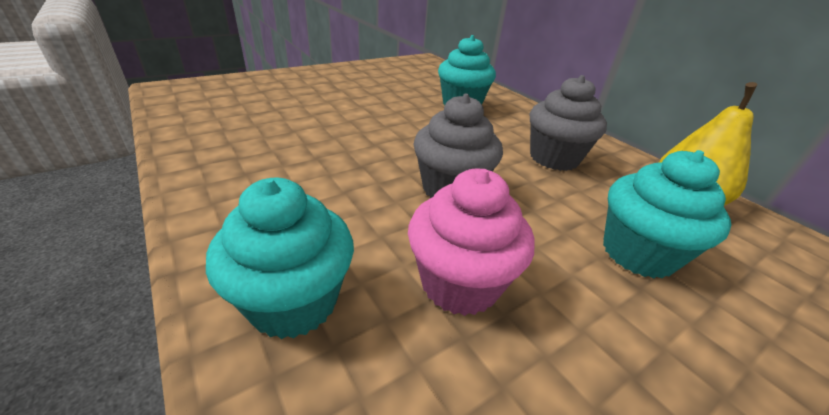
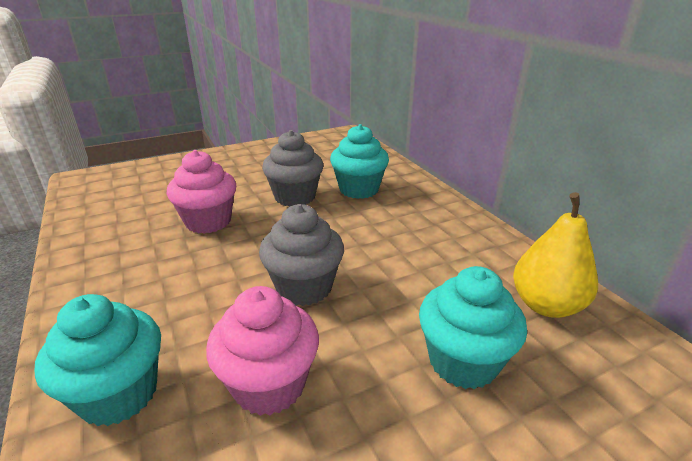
camera: 10 degrees right, 5 degrees down
(324, 130) = (208, 222): none -> pink cupcake
(554, 158) = (428, 252): grey cupcake -> grey cupcake (295, 197)

